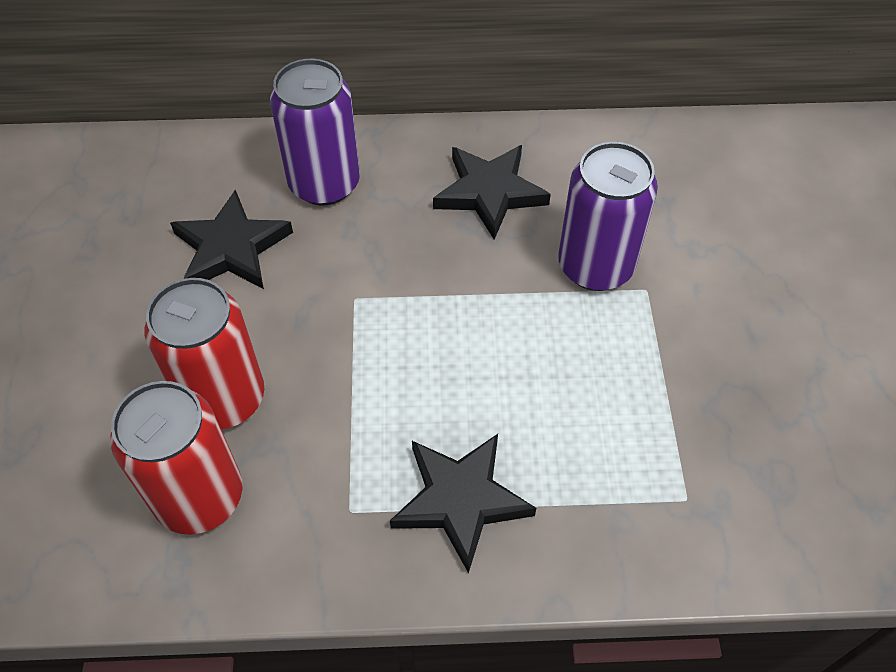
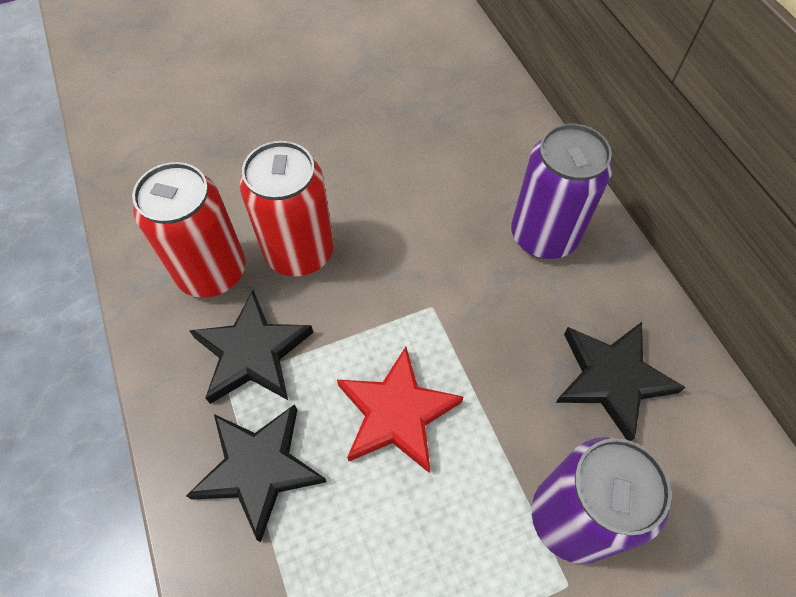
camera: 70 degrees right, 5 degrees up
(231, 248) = (442, 197): black star -> black star (252, 353)
(453, 363) = (396, 413): none -> red star

